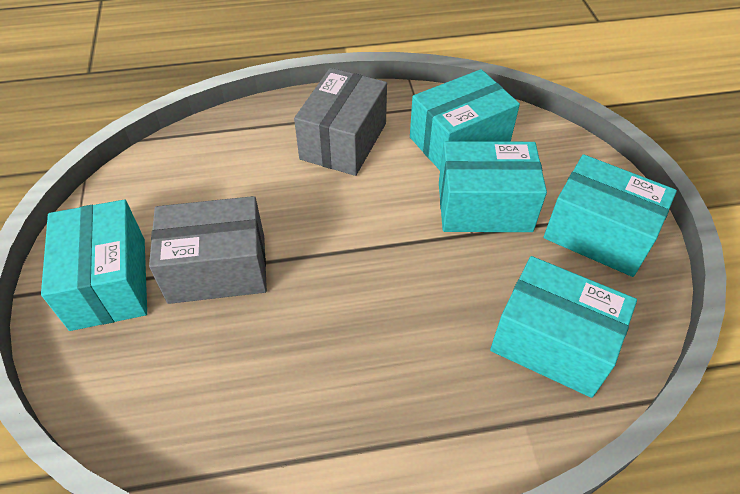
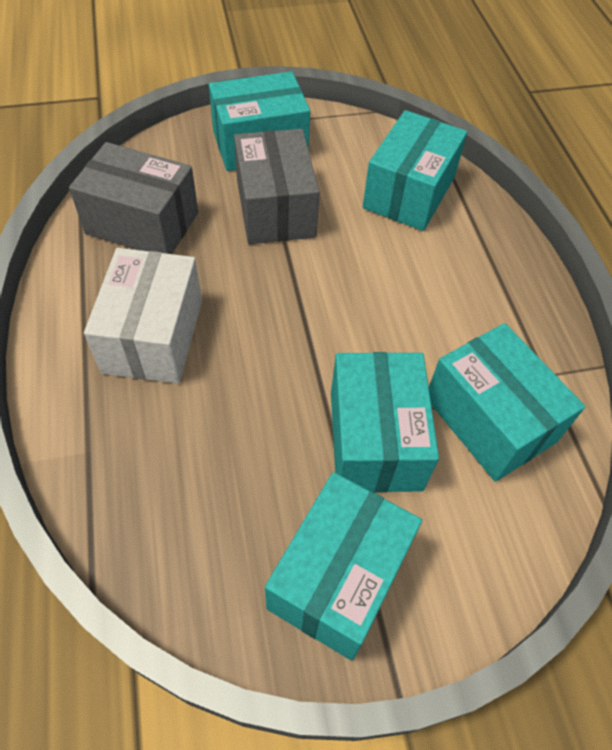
camera: 85 degrees right, 5 degrees up
(343, 141) = (464, 296): grey box -> grey box (142, 223)
(385, 374) = (153, 336): none -> white box
(552, 343) = (175, 492): turquoise box -> turquoise box (409, 193)

